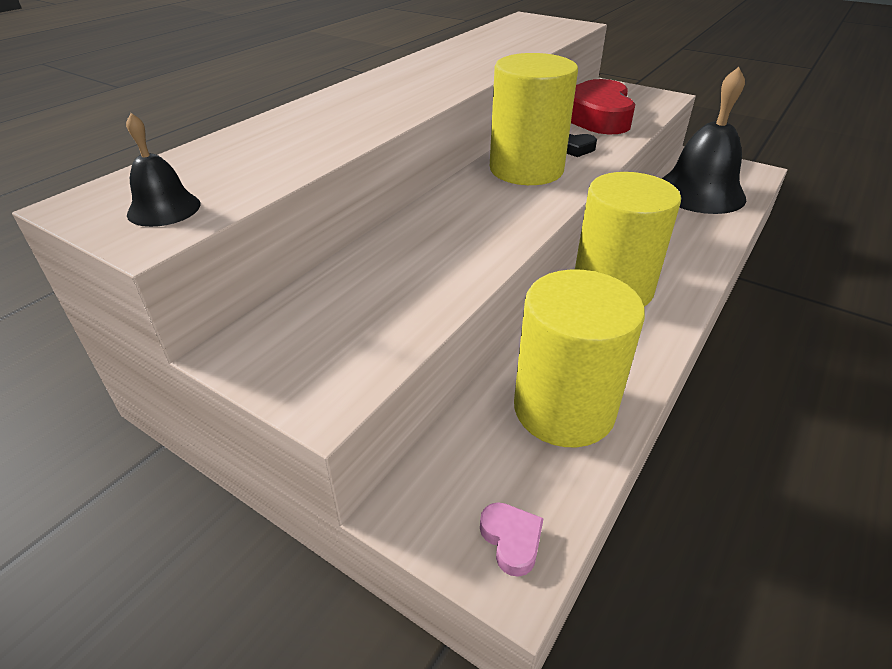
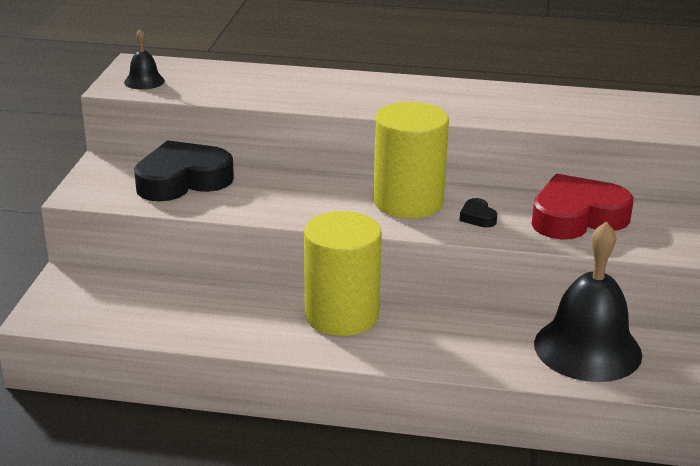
camera: 65 degrees right, 10 degrees down
(365, 289) = (183, 180): none -> black heart
(511, 540) = (59, 313): pink heart -> none
(564, 409) = (175, 314): yellow cylinder -> none

